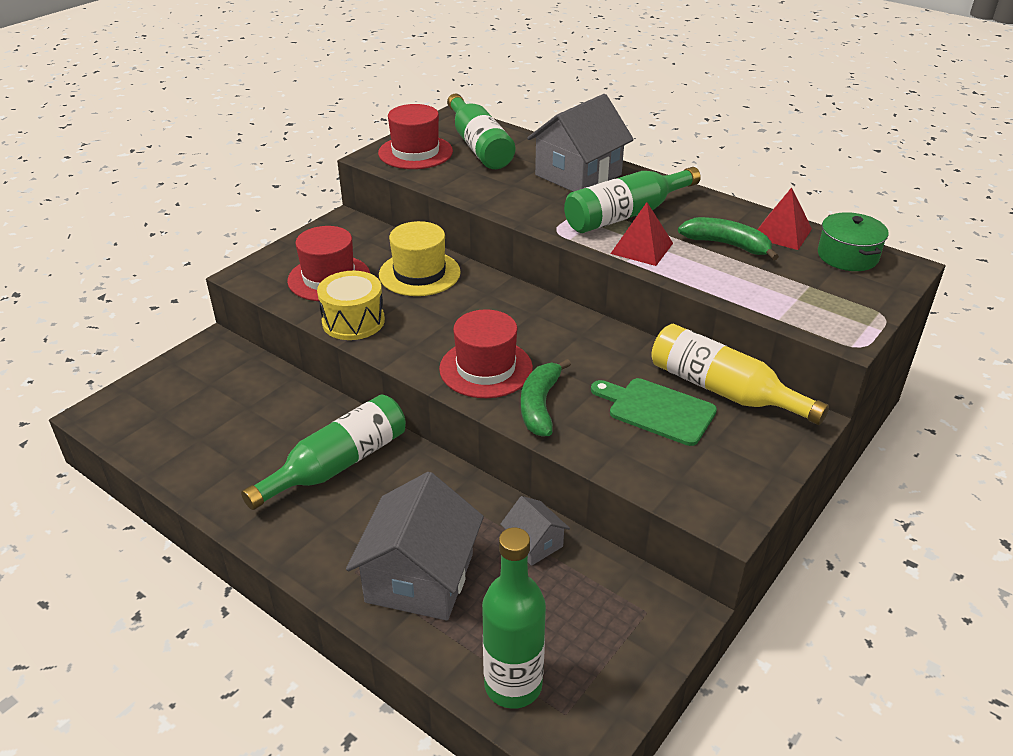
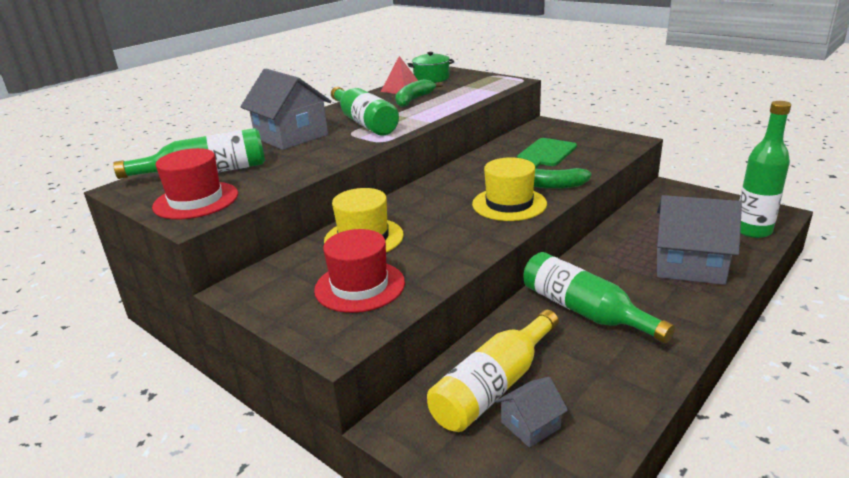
camera: 85 degrees left, 10 degrees down
(353, 321) = (442, 265): yellow drum -> none
(486, 368) = (509, 204): red hat -> yellow hat
(534, 543) = (637, 226): grey house -> grey house (530, 425)
(642, 248) = (414, 118): red pyramid -> none
(723, 390) = (522, 138): yellow bottle -> yellow bottle (494, 386)

